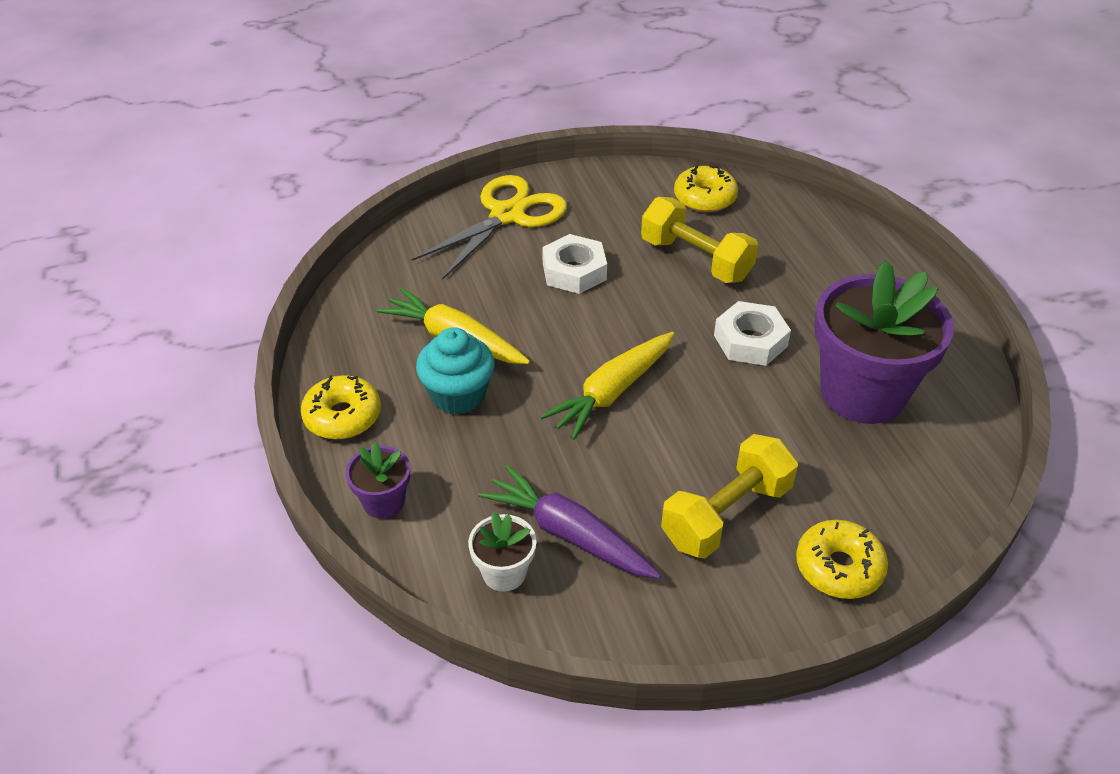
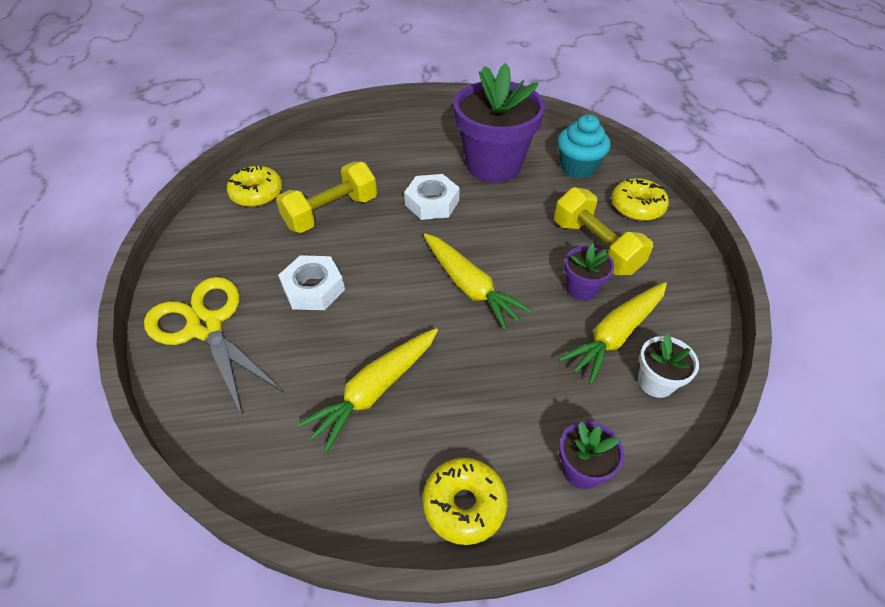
camera: 80 degrees left, 5 degrees up
(458, 395) = (453, 395): turquoise cupcake -> turquoise cupcake (578, 167)
(569, 534) = (615, 335): purple carrot -> yellow carrot
(639, 499) = (581, 289): none -> purple flower pot

